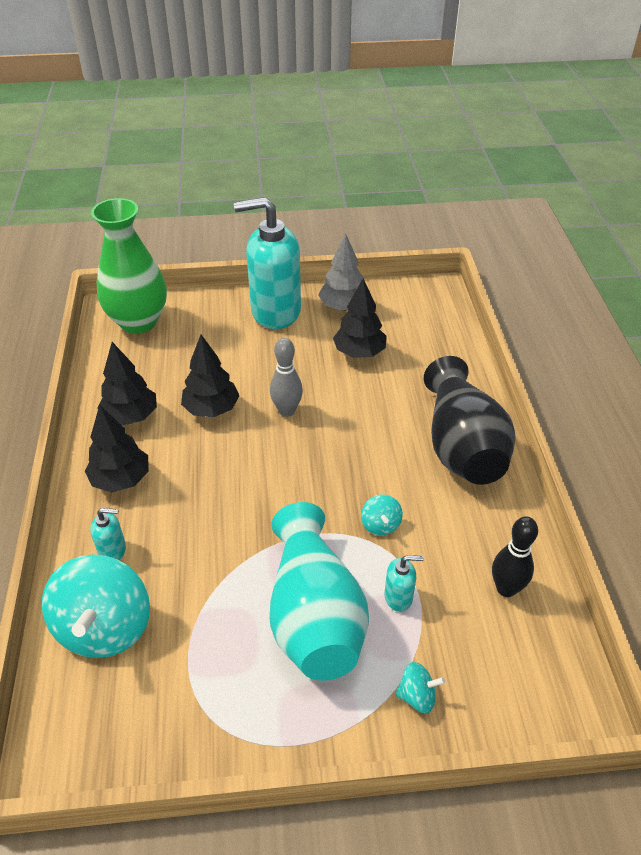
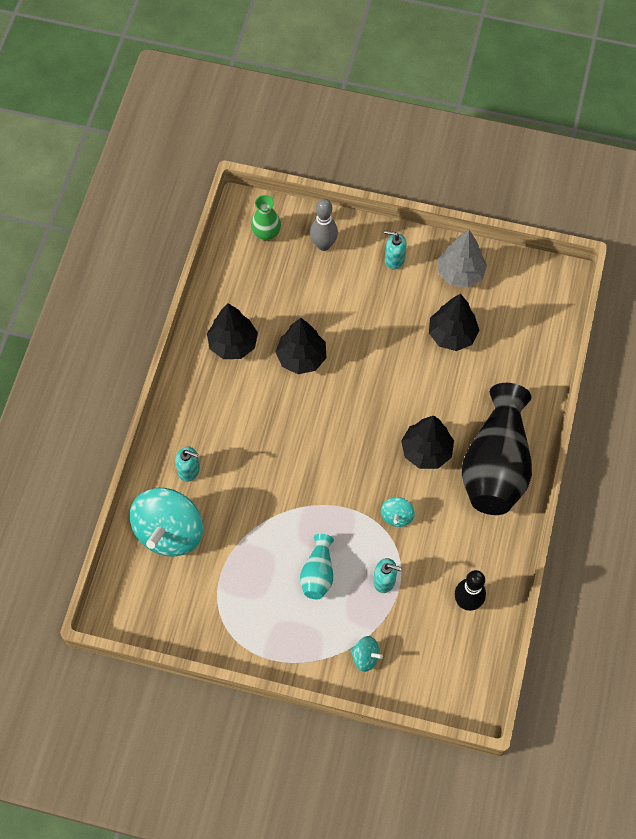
camera: 20 degrees right, 20 degrees up
(121, 479) = (210, 406): black tree -> black tree (426, 451)
(138, 321) = (266, 233): green vase -> green vase, size x0.47
(275, 311) = (394, 259): turquoise soap dispenser -> turquoise soap dispenser, size x0.41
(287, 411) = (364, 380): grey bowling pin -> grey bowling pin (323, 245)
(314, 615) = (318, 573): turquoise vase -> turquoise vase, size x0.47

